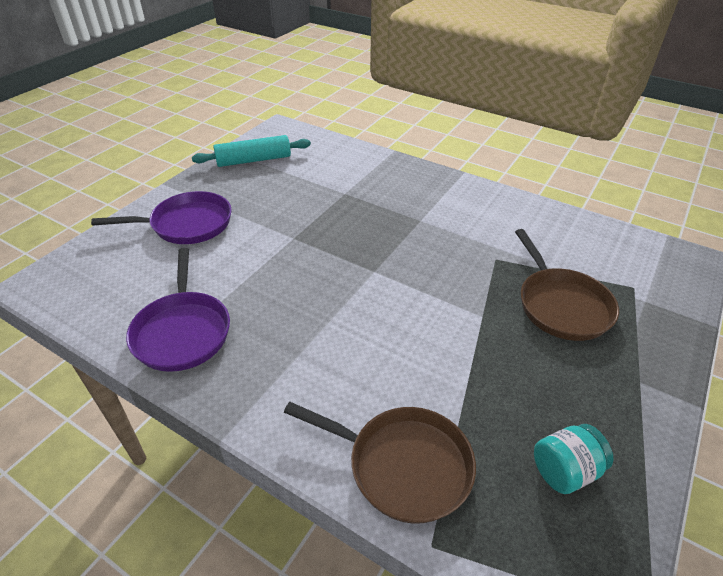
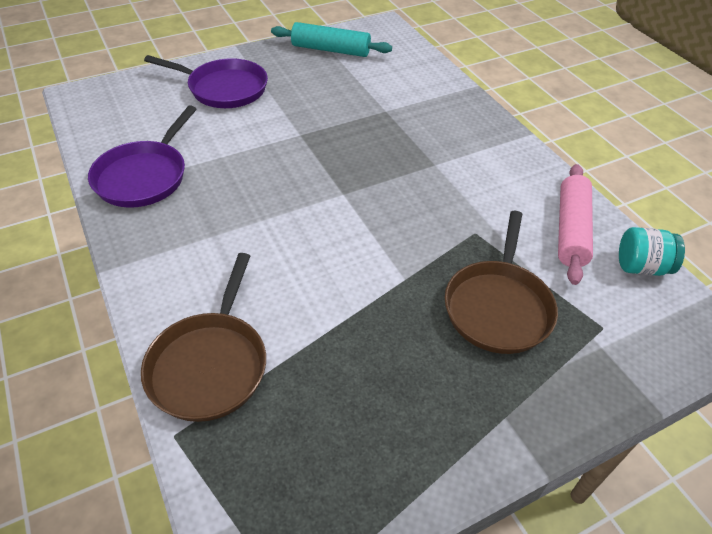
camera: 30 degrees right, 5 degrees up
(403, 465) = (210, 364): brown pan -> brown pan turned 45 degrees clockwise
(553, 230) = (571, 230): none -> pink rolling pin
(565, 470) = (342, 448): turquoise jar -> turquoise jar (641, 267)

